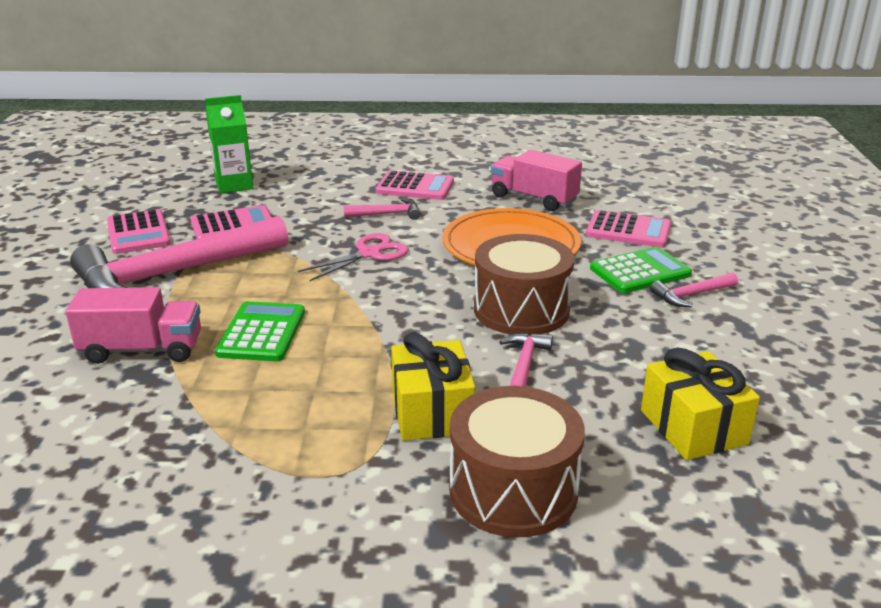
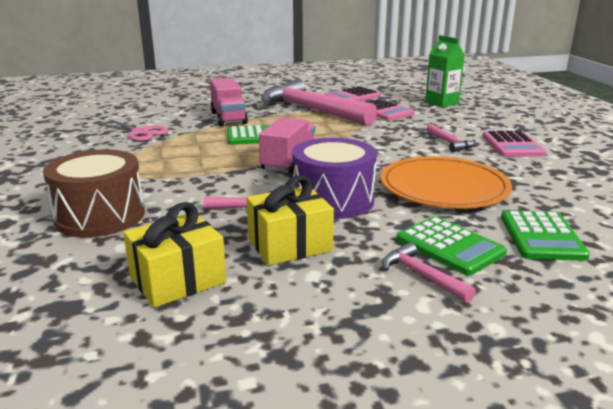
camera: 75 degrees right, 5 degrees down
(369, 254) = (380, 146): pink scissors -> pink scissors (140, 133)
(432, 412) = (183, 186): yellow gift -> yellow gift (289, 244)
(521, 310) = (333, 200): brown drum -> purple drum
(533, 199) = (555, 188): pink truck -> pink truck (289, 162)
(628, 230) = (542, 236): pink calculator -> green calculator

